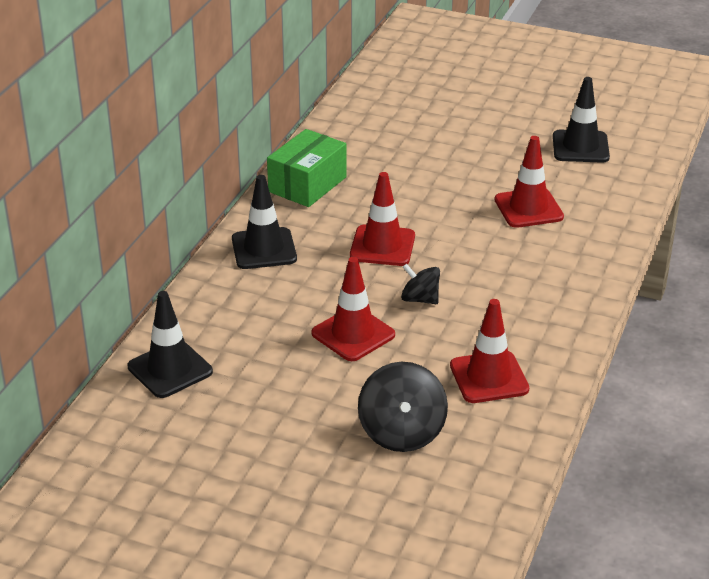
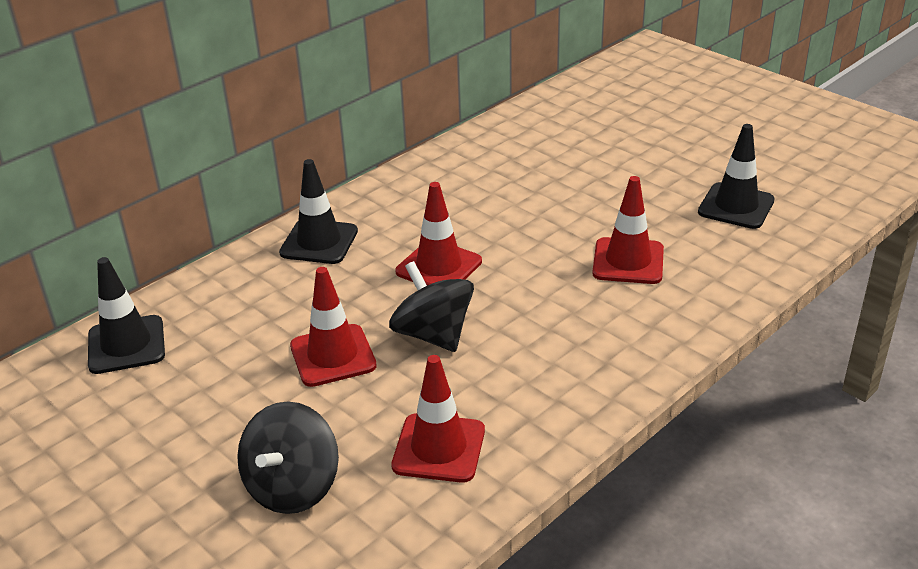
camera: 25 degrees right, 0 degrees up
(307, 184) = (414, 186): green box -> none
(420, 299) = (433, 335): black spinning top -> black spinning top, size x1.64

